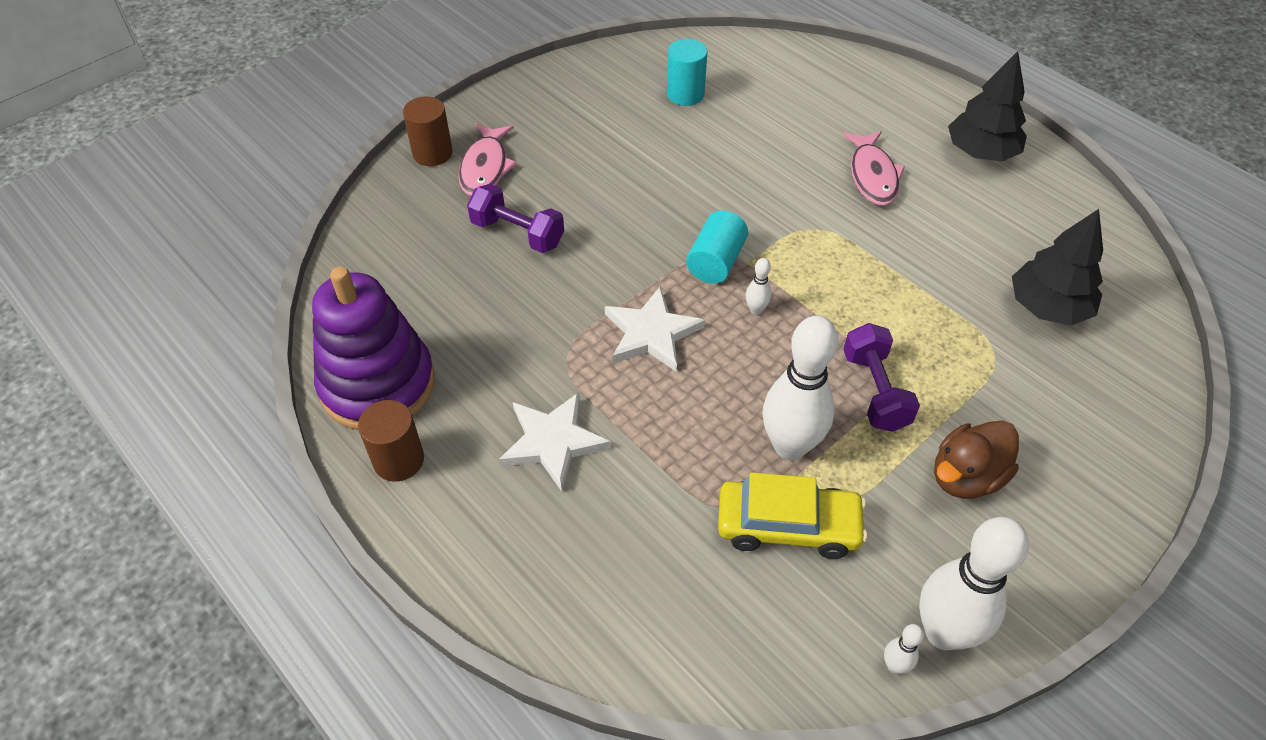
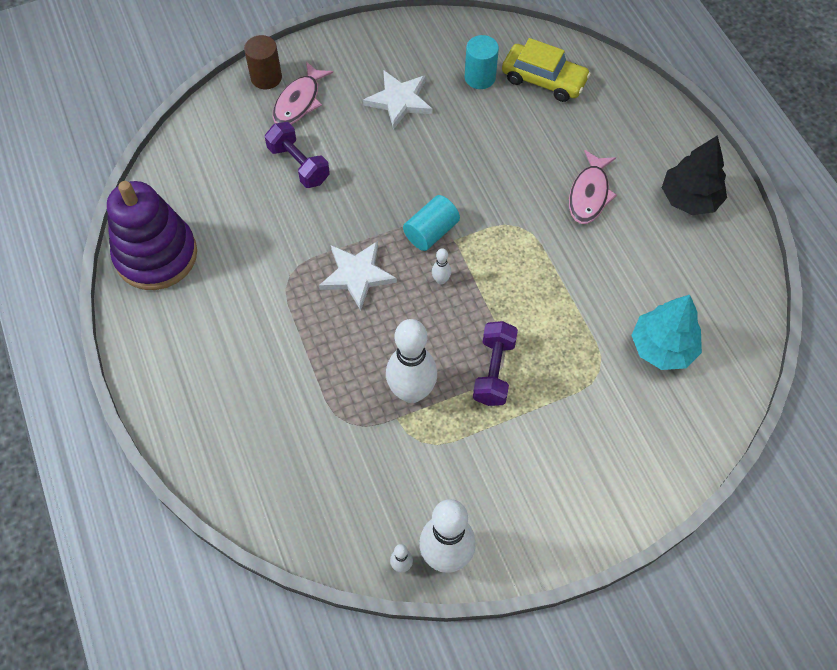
camera: 20 degrees right, 10 degrees up
(398, 460) = (148, 315): brown cylinder -> none
(553, 442) = (253, 335): white star -> white star (399, 100)
(788, 526) = (380, 448): yellow car -> yellow car (544, 80)
(966, 477) = (523, 456): brown duck -> none
(1048, 307) = (662, 347): black tree -> turquoise tree

